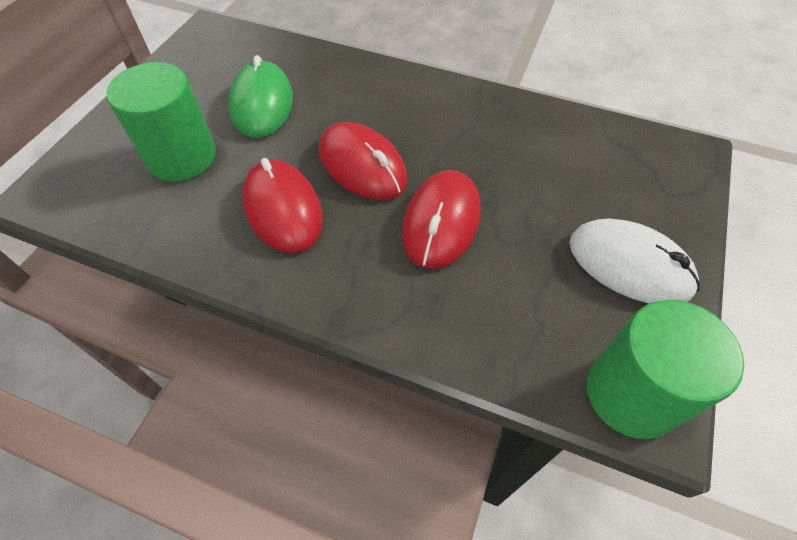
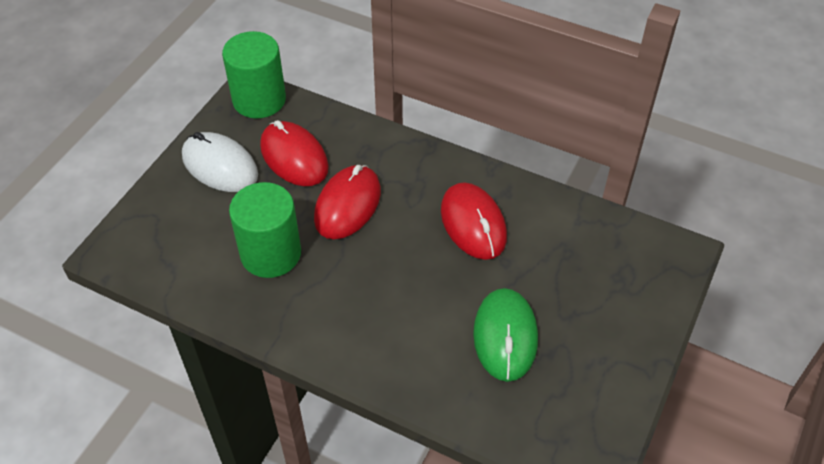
camera: 175 degrees left, 5 degrees down
(182, 157) = (570, 278): green cylinder -> green cylinder (271, 254)
(362, 165) = (406, 258): red mouse -> red mouse (294, 157)

